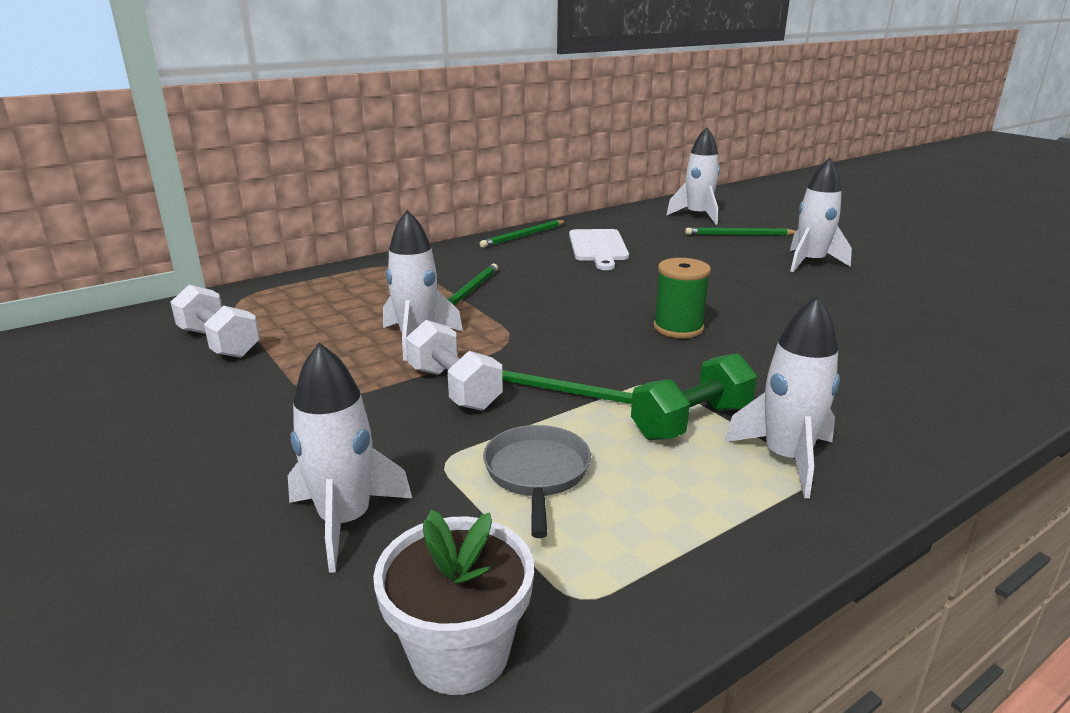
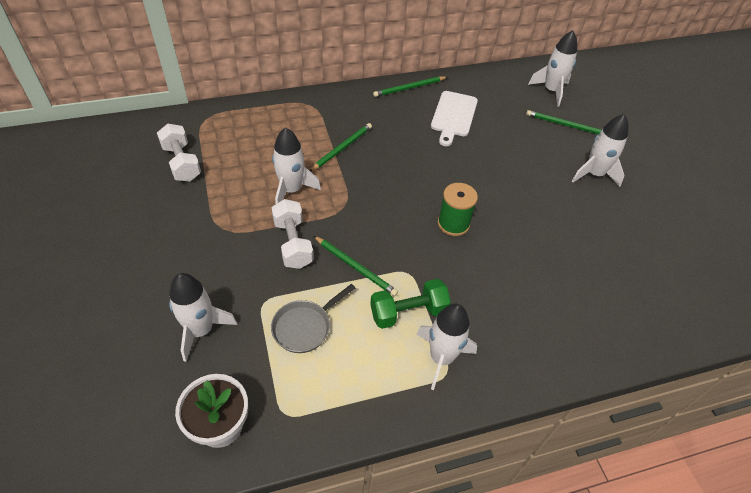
camera: 15 degrees right, 25 degrees up
(537, 474) = (305, 327): grey pan -> grey pan turned 150 degrees counterclockwise

